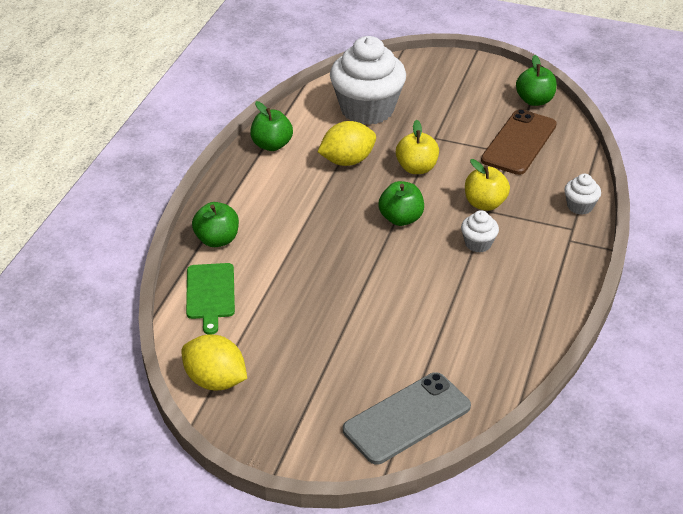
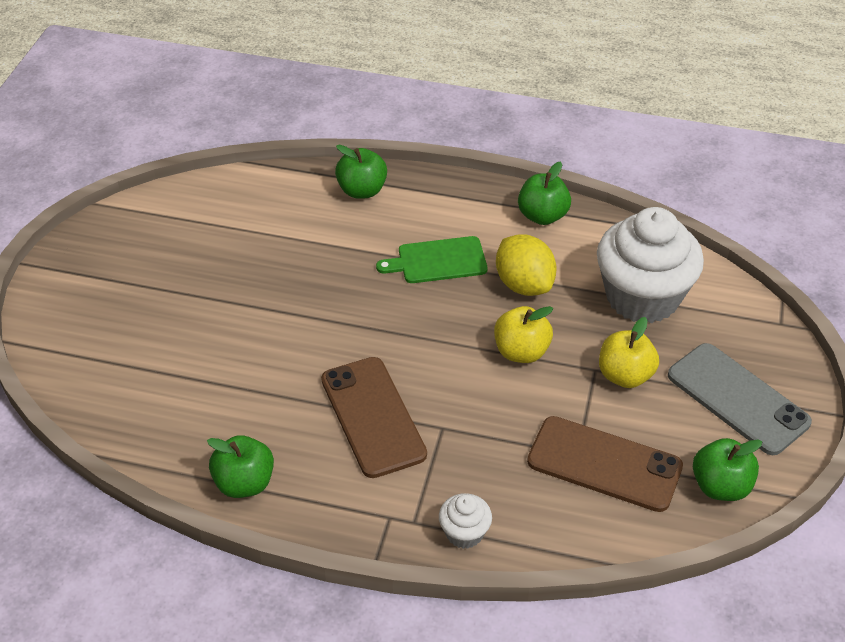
camera: 85 degrees right, 5 degrees up
(210, 294) = (276, 195): green cutting board -> green cutting board (438, 261)
(215, 380) = (152, 213): yellow lemon -> none
(401, 218) = (415, 340): green apple -> green apple (244, 483)
(407, 418) = (85, 357): grey phone -> grey phone (737, 399)
(478, 243) = (373, 416): white cupcake -> brown phone
(485, 203) = (456, 424): yellow apple -> yellow apple (625, 375)

